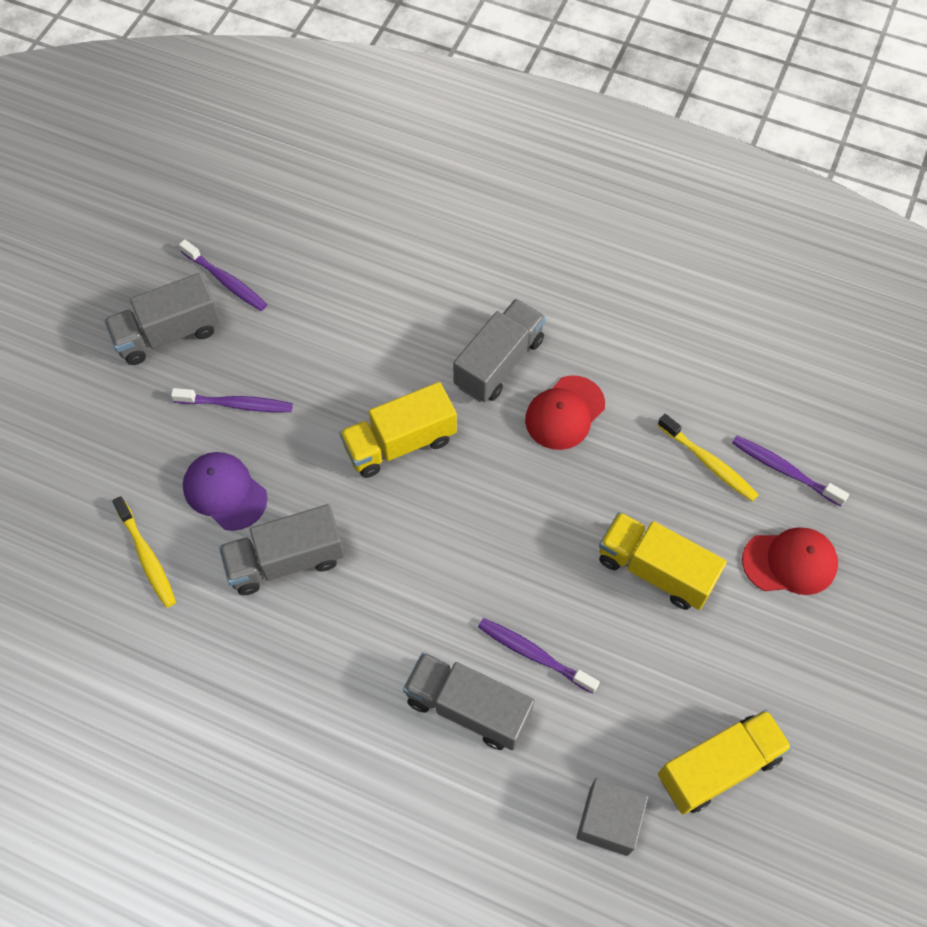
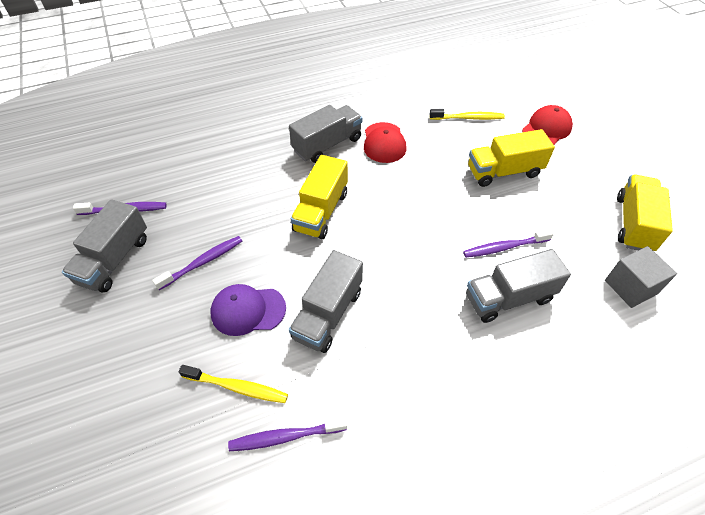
camera: 45 degrees left, 10 degrees down
(499, 363) = (327, 145): grey truck -> grey truck turned 60 degrees clockwise
(784, 470) = (498, 100): purple toothbrush -> purple toothbrush (285, 437)

